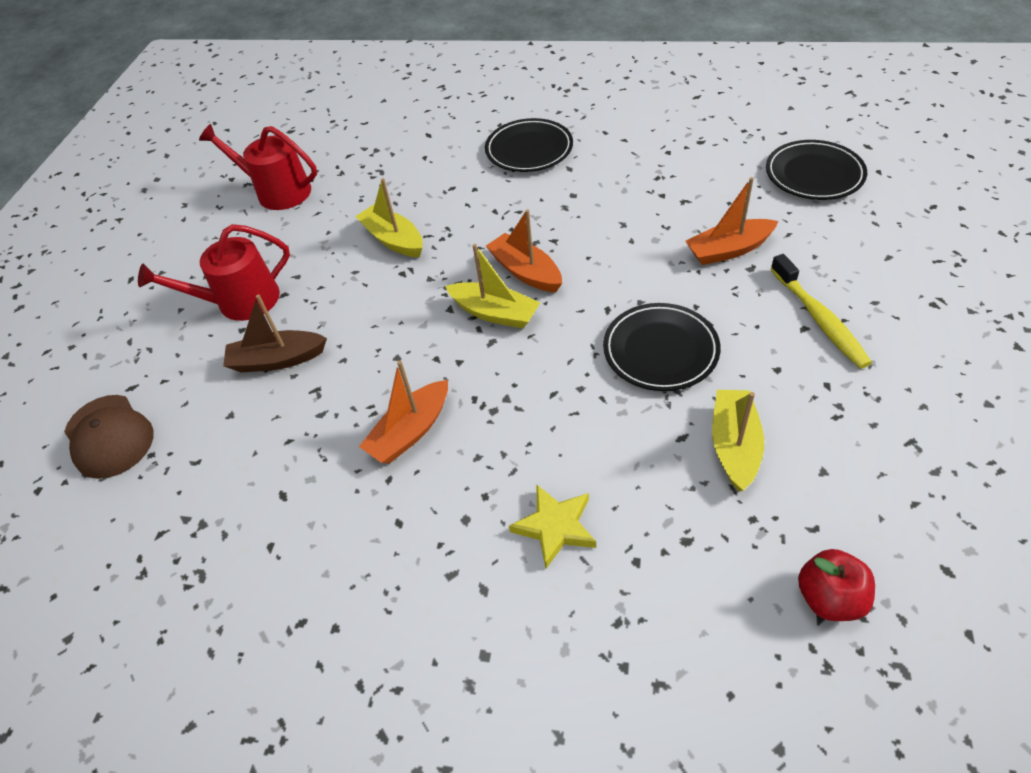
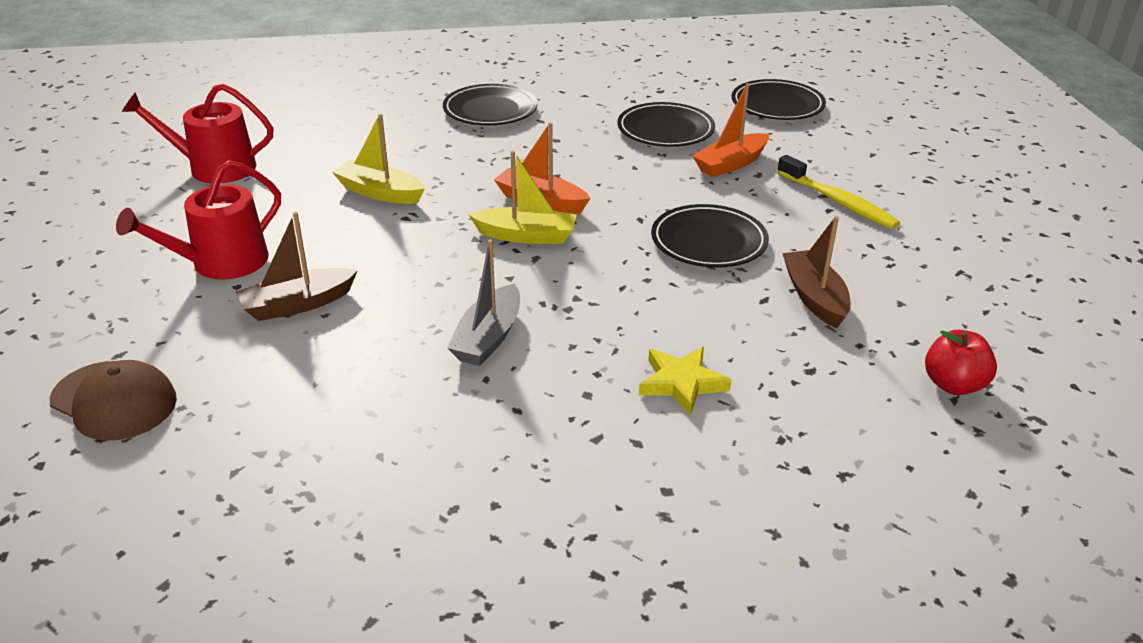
camera: 25 degrees left, 15 degrees down
(410, 431) = (488, 338): orange boat -> grey boat
(683, 195) = (665, 130): none -> black plate
(734, 446) = (814, 298): yellow boat -> brown boat

